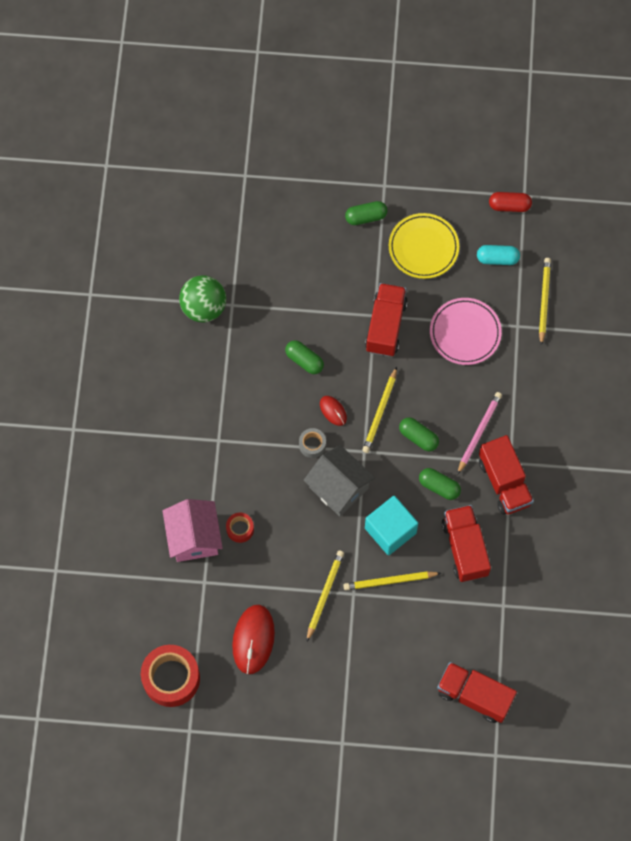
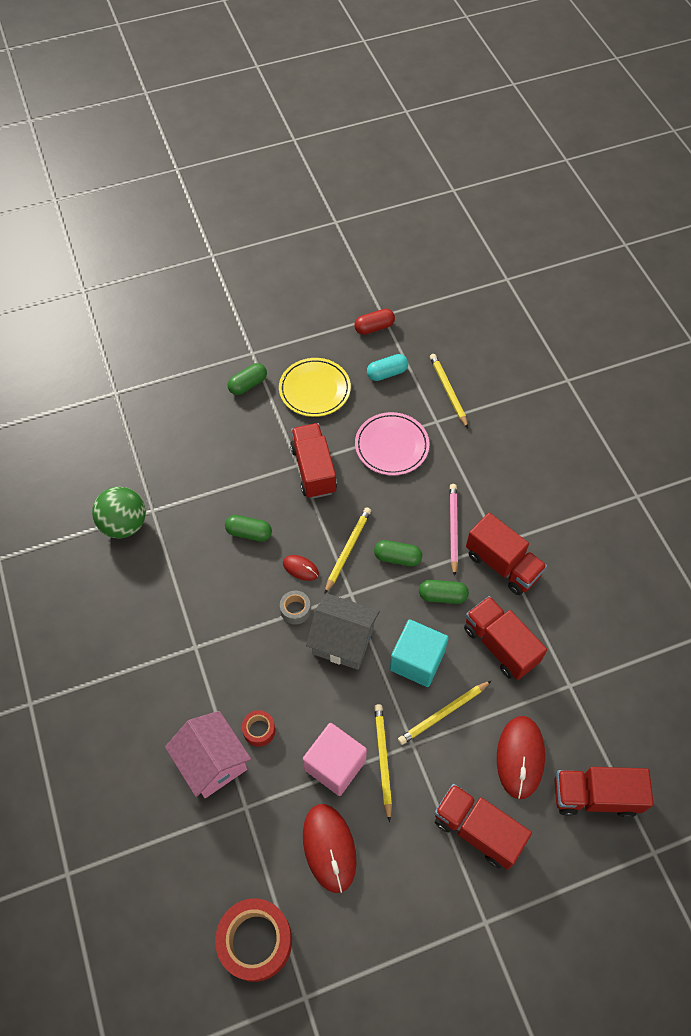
camera: 25 degrees left, 10 degrees down
(286, 582) = (335, 765): none -> pink cube
(370, 678) = (477, 830): none -> red truck
(380, 412) = (348, 550): yellow pencil -> yellow pencil turned 150 degrees counterclockwise
(432, 641) = (520, 757): none -> red mouse

